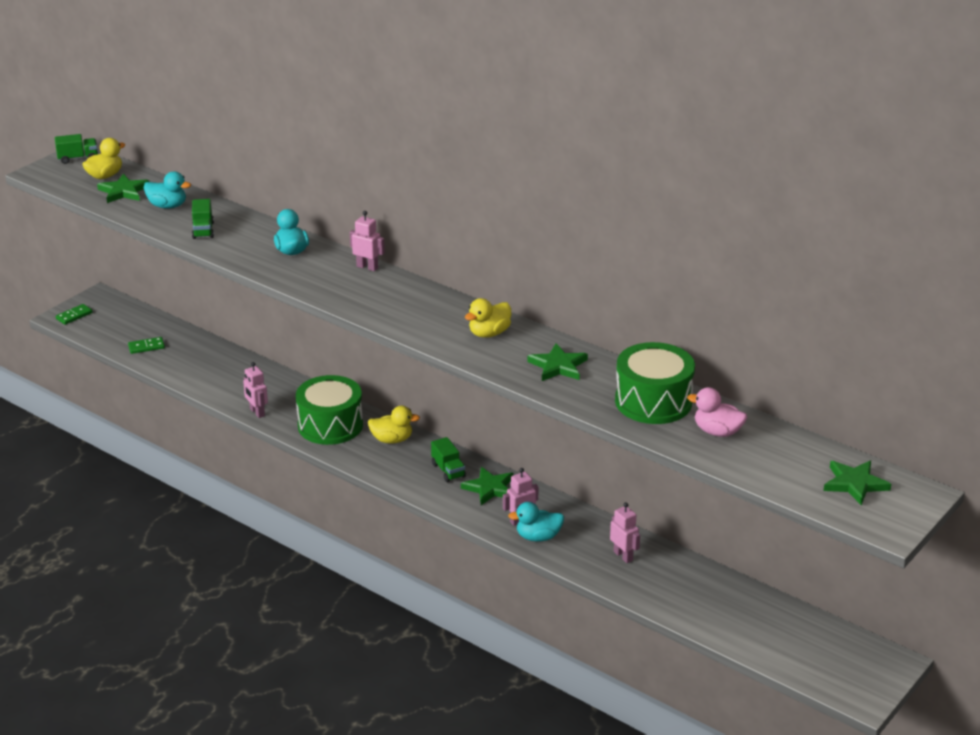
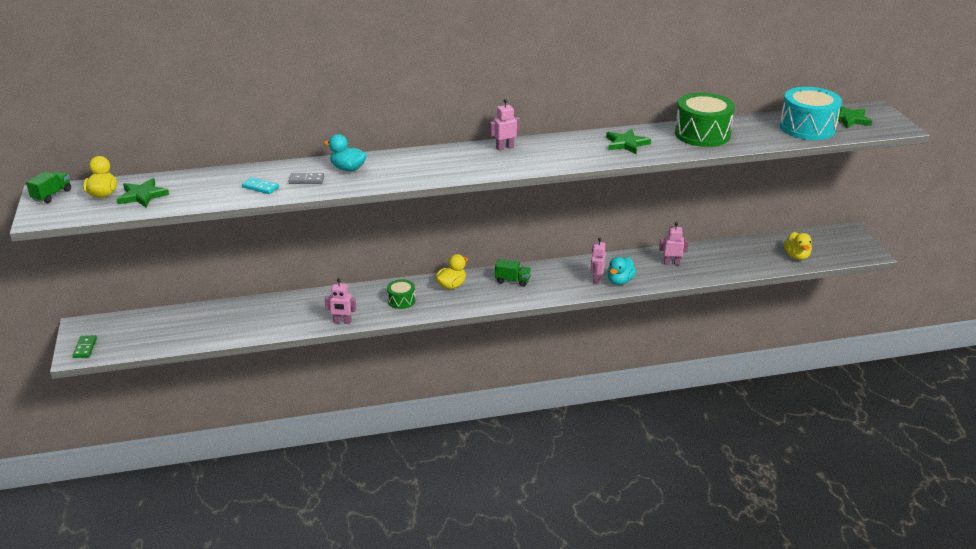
camera: 50 degrees left, 0 degrees up
(146, 347) = (185, 333): green domino -> none
(167, 206) = (199, 187): turquoise duck -> none
(203, 230) = (260, 187): green truck -> turquoise domino
(244, 243) = (306, 180): none -> grey domino
(330, 425) = (401, 300): green drum -> green drum, size x0.51
(367, 267) = (415, 153): pink robot -> pink robot (504, 148)
(489, 333) = (558, 148): yellow duck -> yellow duck (796, 256)
(490, 488) = (550, 275): green star -> none
(717, 432) = (756, 131): pink duck -> none
(781, 463) = (807, 128): none -> turquoise drum

